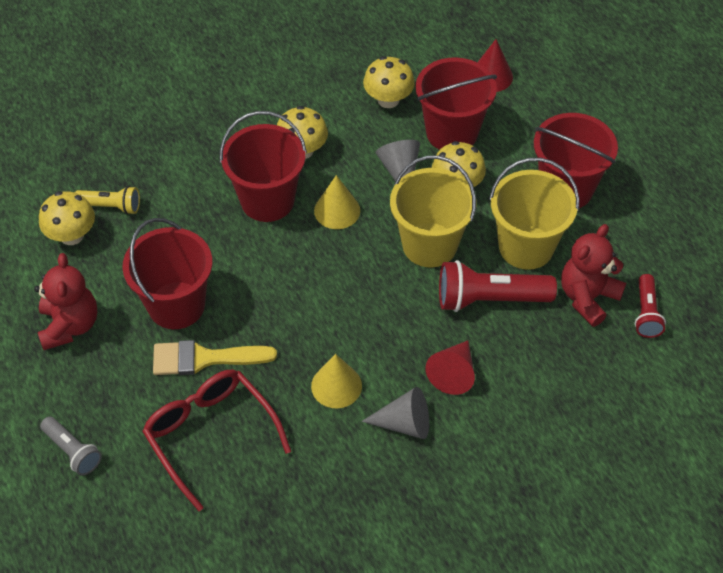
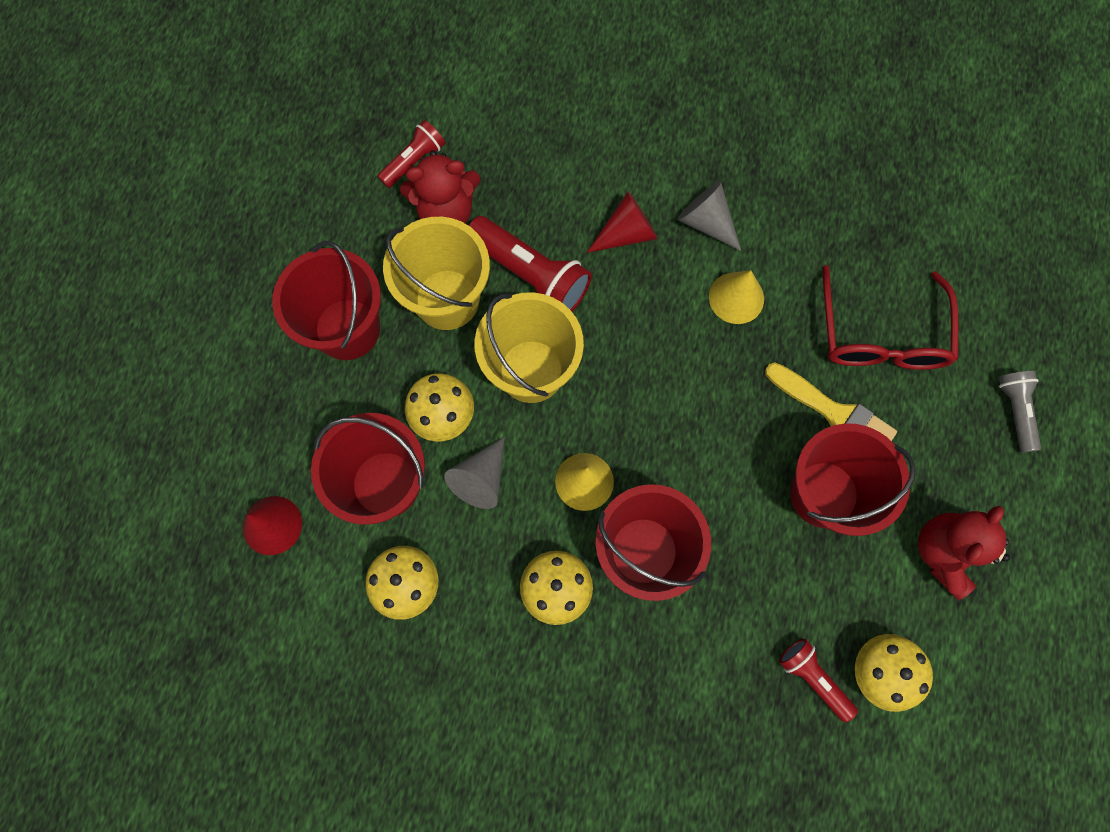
camera: 140 degrees left, 20 degrees up
(111, 206) = (813, 678): yellow flashlight -> red flashlight

